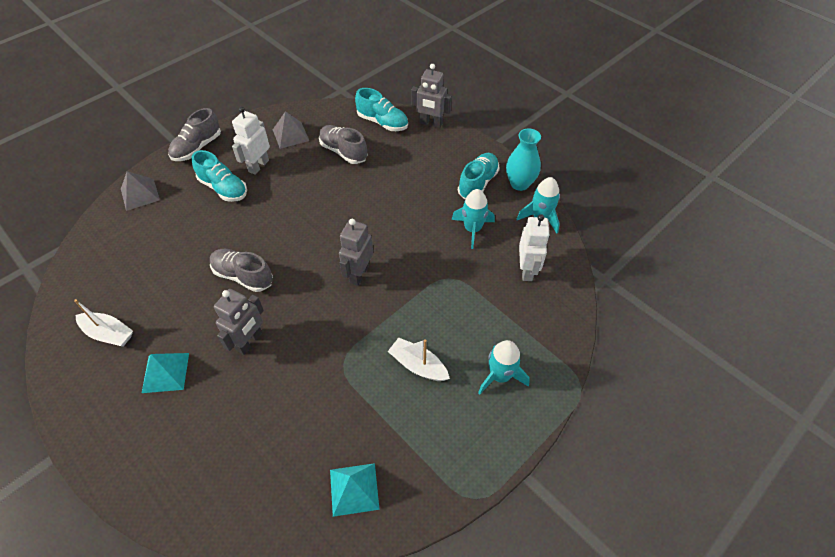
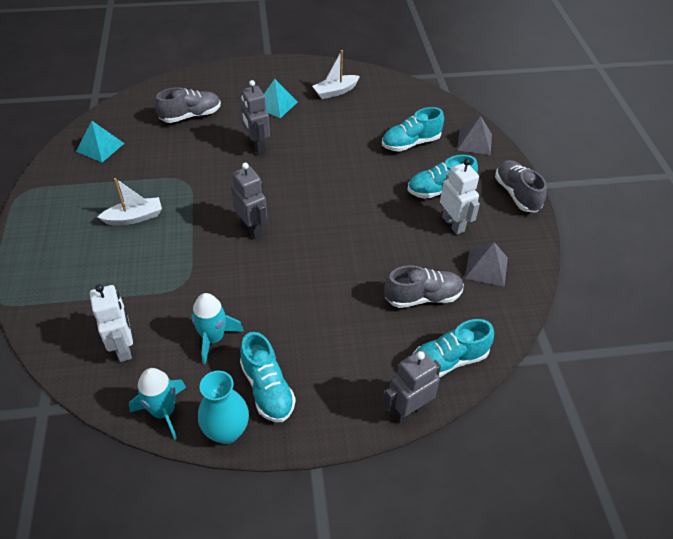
camera: 125 degrees right, 5 degrees down
(168, 232) = (410, 143): none -> turquoise shoe
(243, 276) = (322, 165): grey shoe -> grey shoe (191, 116)
(500, 376) = (67, 257): turquoise rocket -> none
(527, 270) = (124, 347): white robot -> white robot turned 150 degrees counterclockwise

